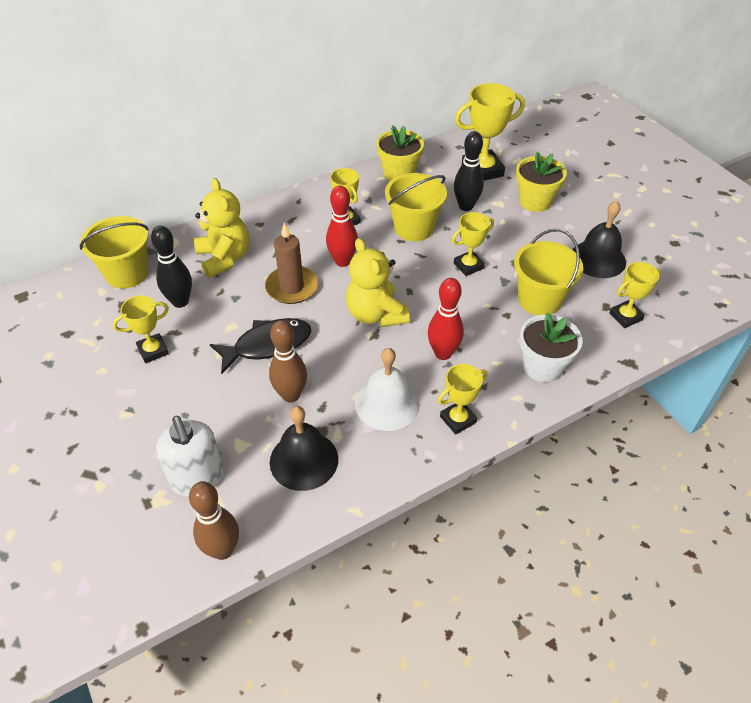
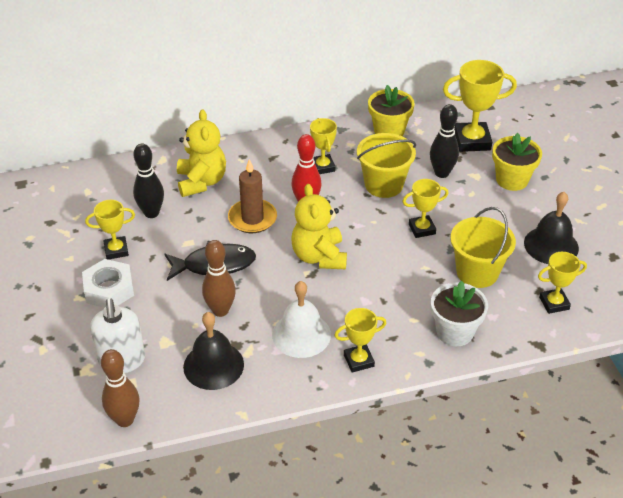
camera: 15 degrees right, 5 degrees down
(127, 273) = (113, 180): yellow bucket -> none
(158, 397) = (109, 289): none -> white nut
(443, 353) = (367, 302): red bowling pin -> none

